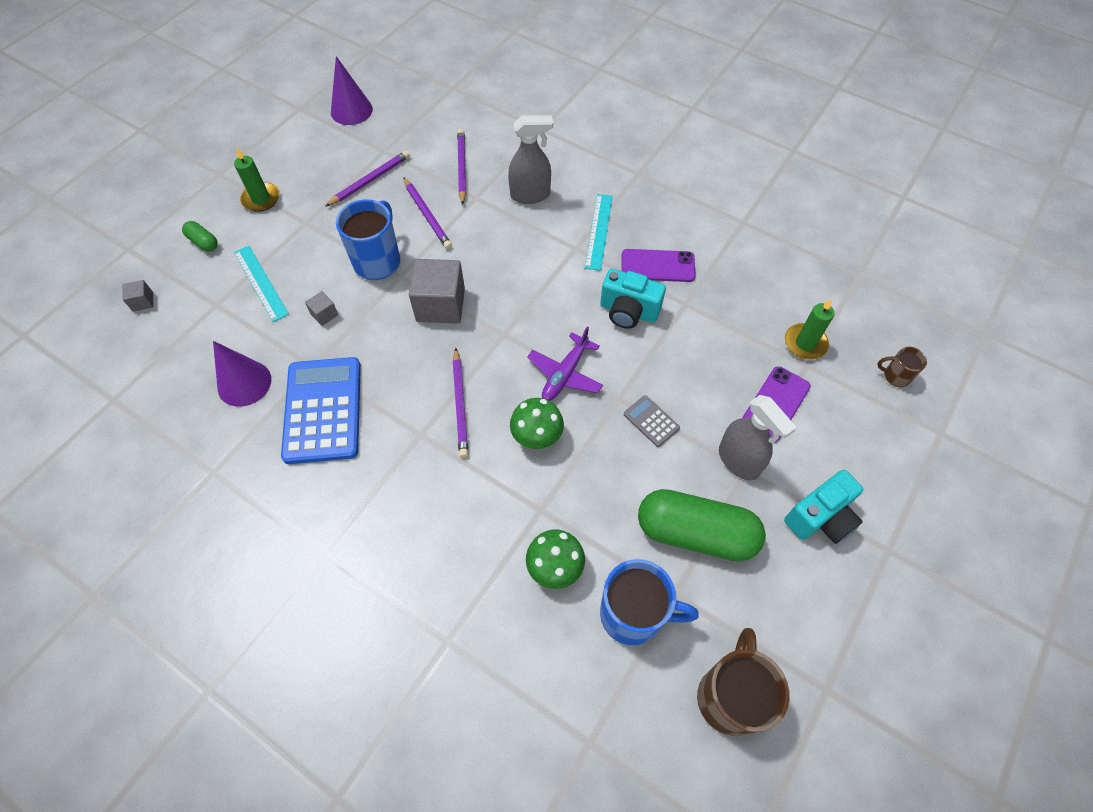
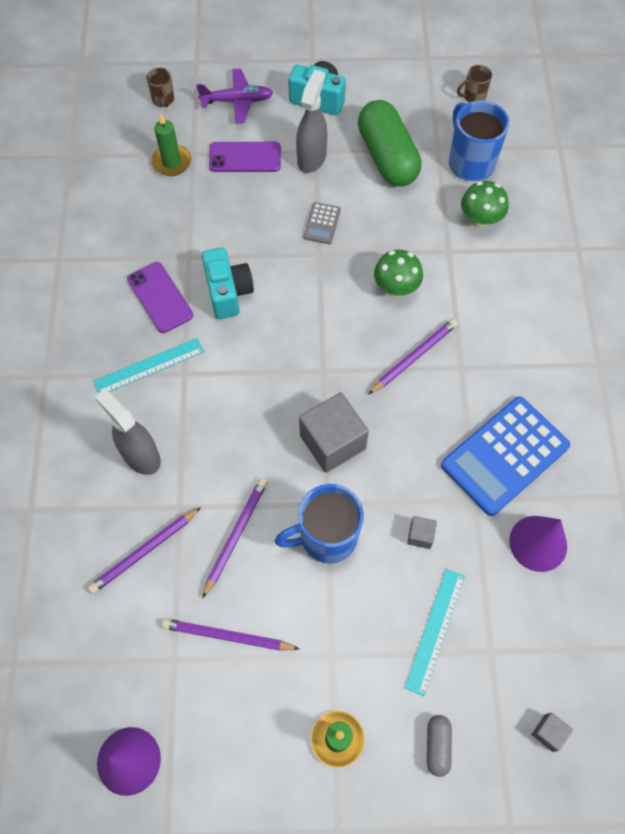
camera: 125 degrees left, 5 degrees up
(203, 242) = (437, 745): green capsule -> grey capsule
(565, 374) = (326, 302): purple plane -> purple plane (237, 101)
(729, 696) = (473, 96): brown mug -> brown mug, size x0.50

